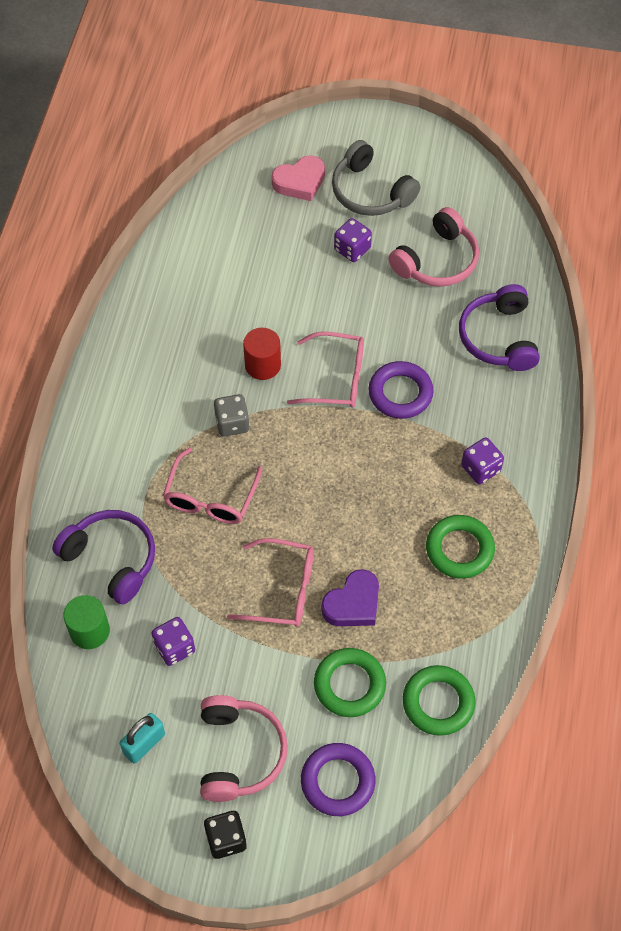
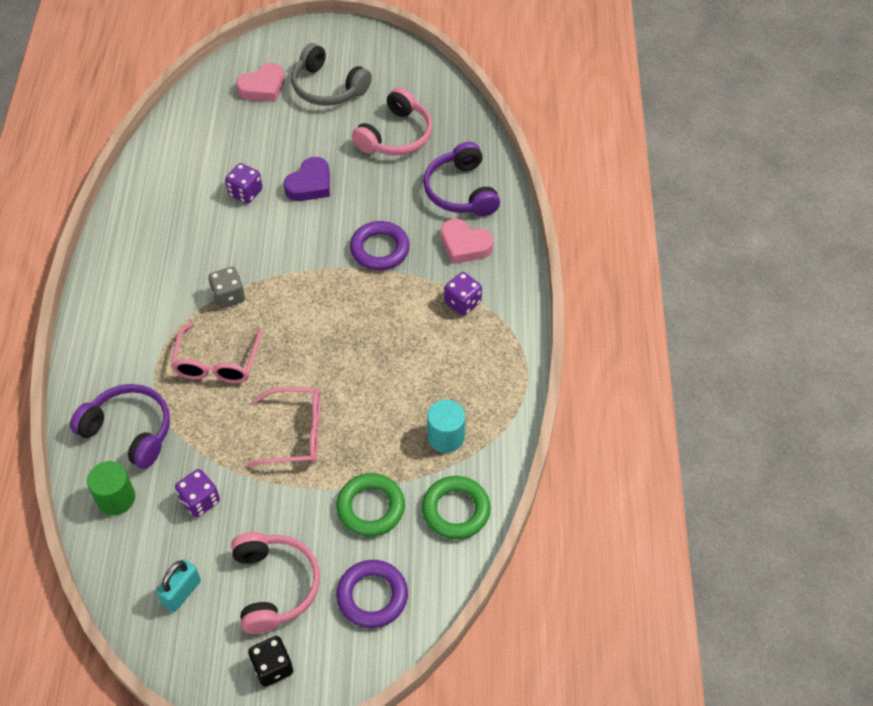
camera: 10 degrees left, 5 degrees down
(262, 365) = (250, 243): red cylinder -> none
(336, 378) = (320, 245): pink glasses -> none
(352, 249) = (318, 136): purple dice -> purple dice (245, 192)
(353, 604) = (363, 436): purple heart -> purple heart (310, 184)
(440, 619) = (446, 437): none -> turquoise cylinder
(459, 549) = (454, 374): green ring -> none
(493, 402) = (464, 245): none -> pink heart

